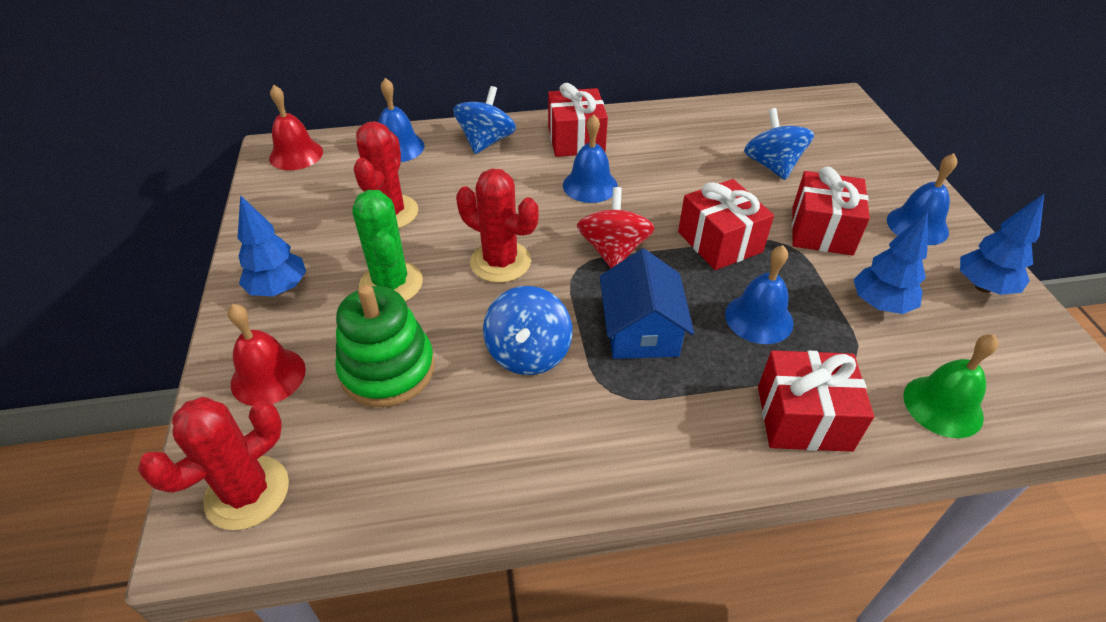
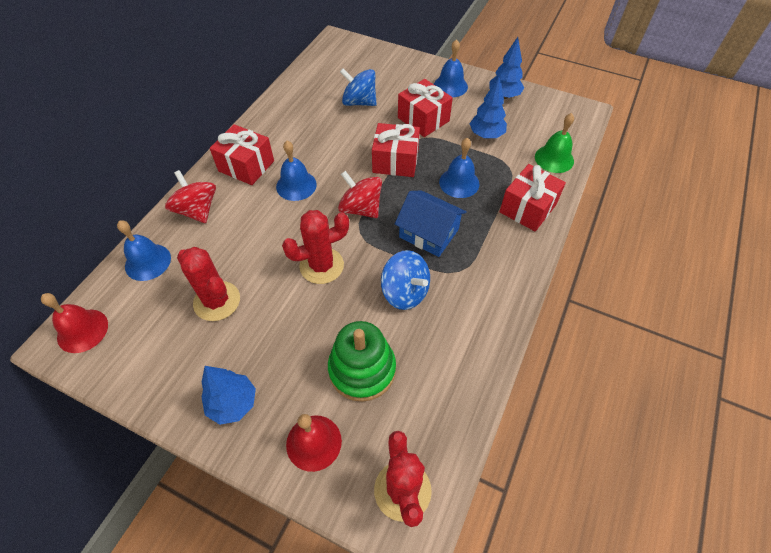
camera: 55 degrees left, 10 degrees up
(391, 284) = (289, 333): green cactus -> none
(486, 142) = (197, 210): blue spinning top -> red spinning top

